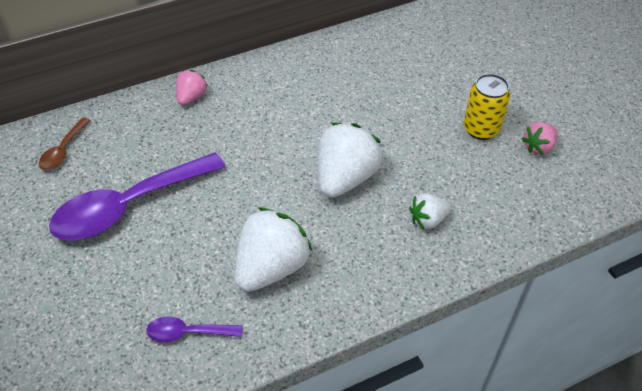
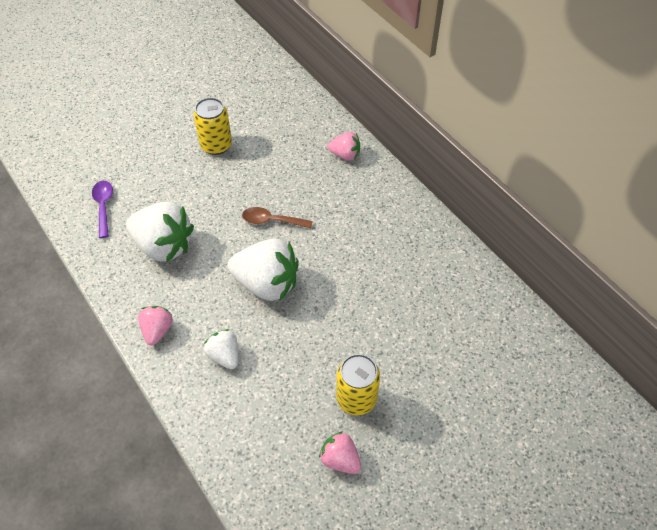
camera: 80 degrees right, 5 degrees up
(63, 150) = (267, 93): brown spoon -> brown spoon (272, 221)
(129, 206) = (216, 145): purple spoon -> yellow can
(389, 278) = (157, 330): none -> pink strawberry

